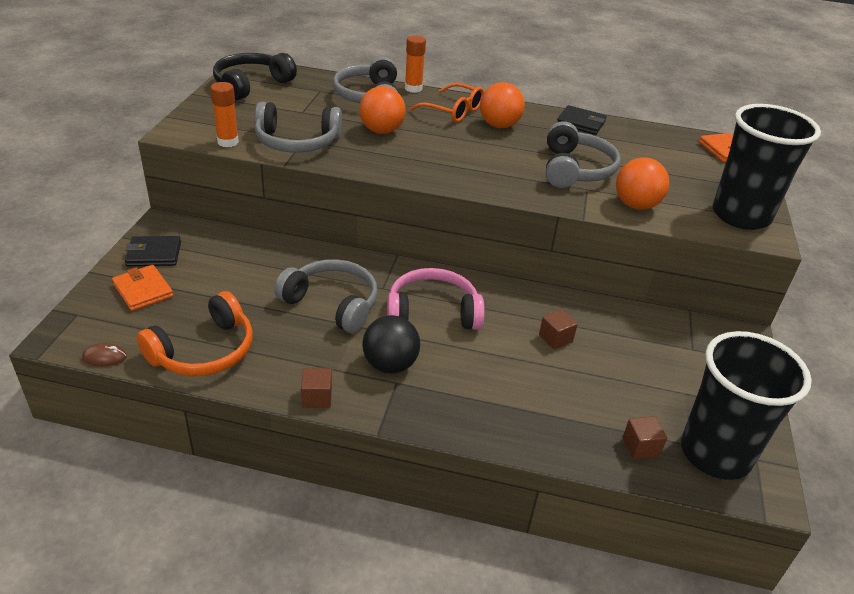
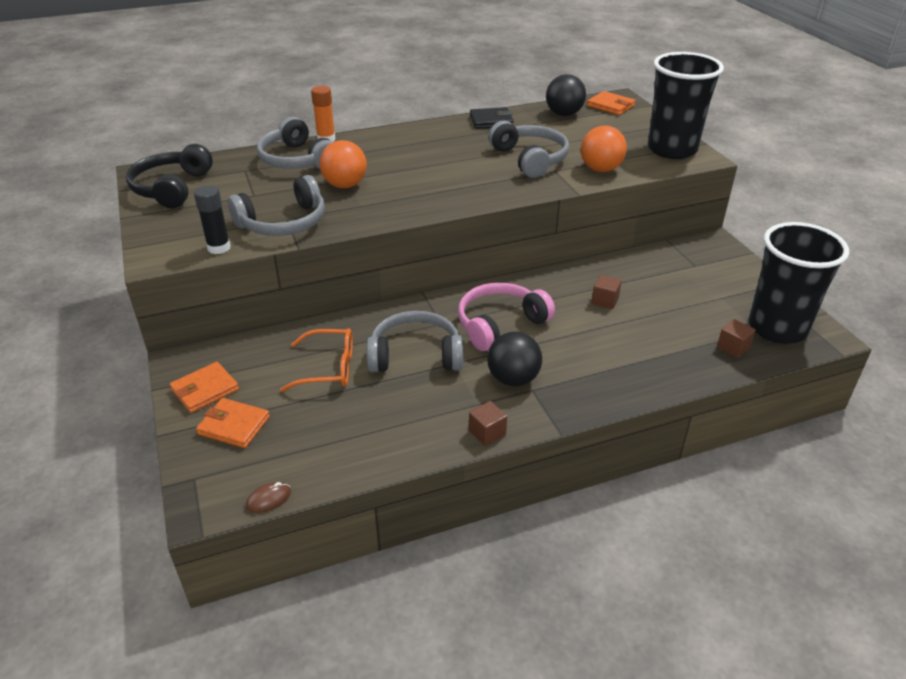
camera: 30 degrees left, 0 degrees up
(154, 254) = (205, 390): black wallet -> orange wallet
(204, 351) = (353, 446): orange headphones -> none
(228, 142) = (219, 248): orange glue stick -> black glue stick
(452, 111) = (382, 147): orange glasses -> orange glasses (327, 368)
(499, 125) = (433, 145): orange ball -> none
(663, 141) = (564, 114): none -> black ball

